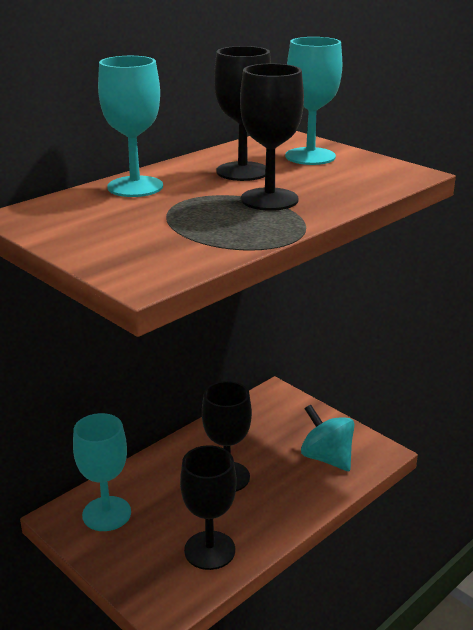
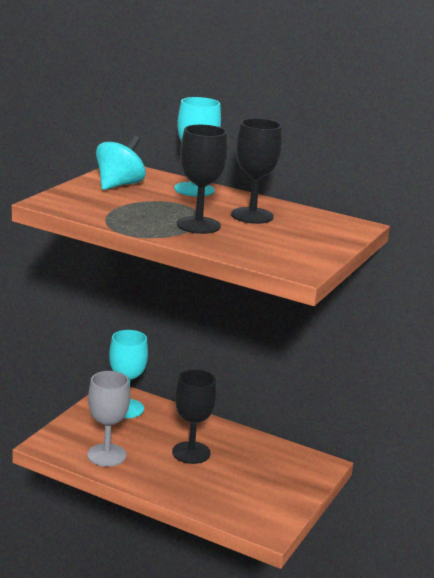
camera: 70 degrees right, 5 degrees down
(209, 550) = (106, 455): black goblet -> grey goblet
(310, 156) = (310, 235): turquoise goblet -> none
(326, 458) = (243, 500): turquoise spinning top -> turquoise spinning top (119, 185)

